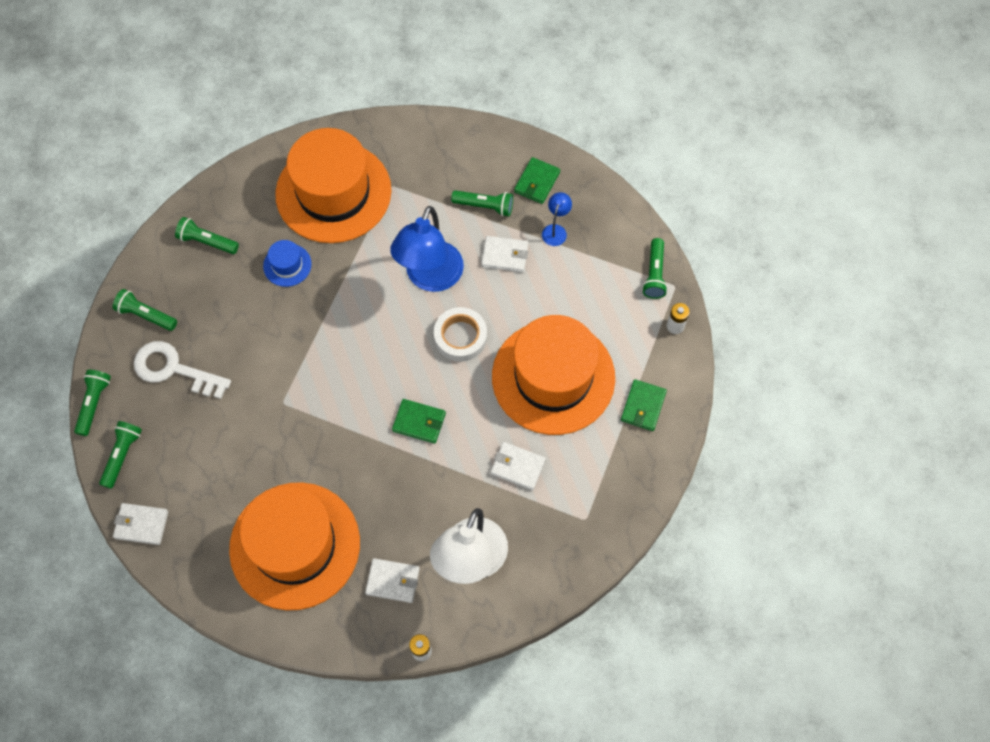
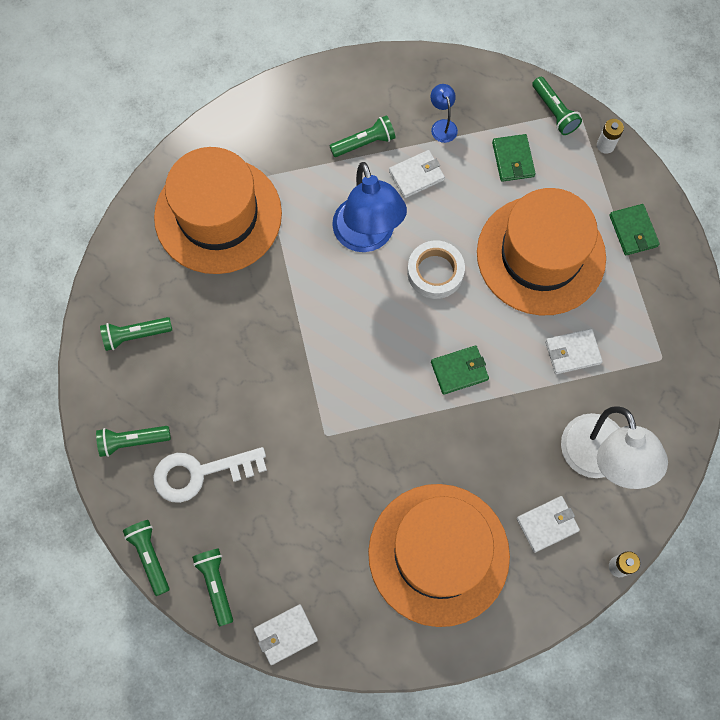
camera: 35 degrees left, 5 degrees up
(287, 265) = (229, 308): blue hat -> none
(537, 182) = (392, 93): green wallet -> green wallet (513, 159)

